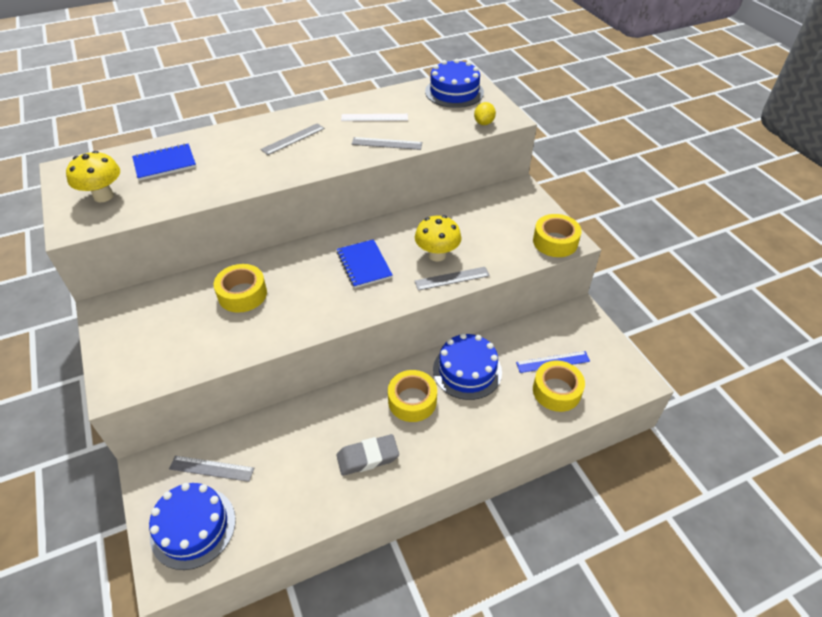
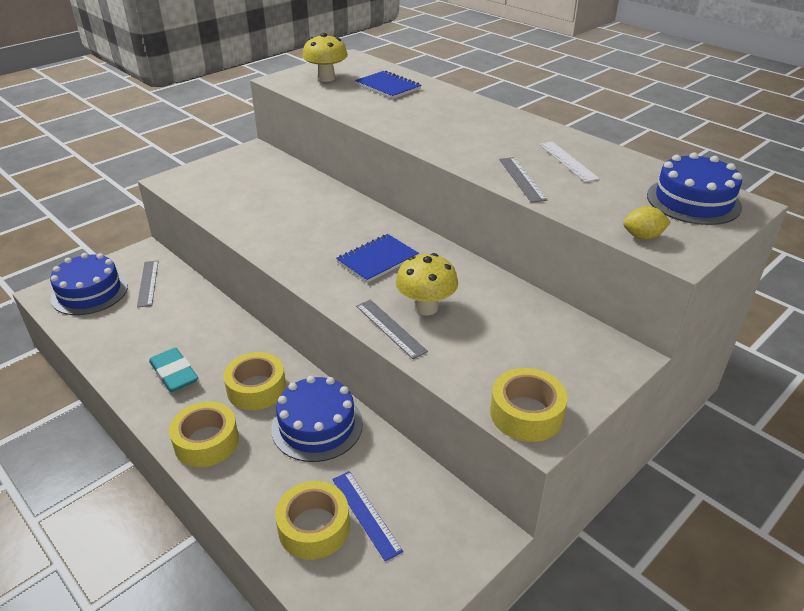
camera: 70 degrees right, 10 degrees down
(242, 294) = (298, 203): yellow tape -> yellow tape (206, 442)
(293, 139) = (479, 128): grey ruler -> none
(368, 457) = (174, 374): grey eraser -> turquoise eraser

